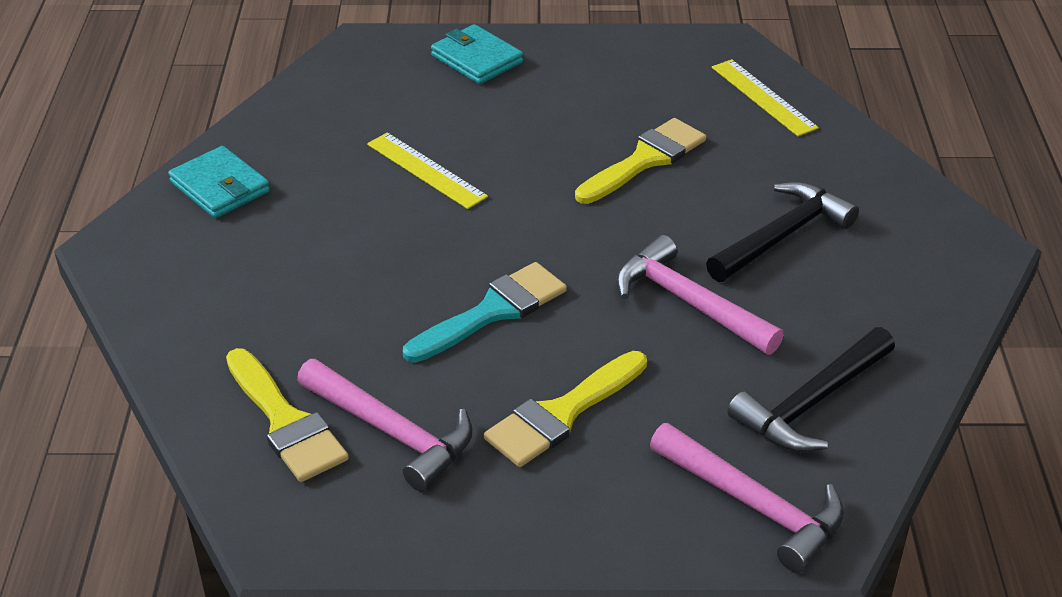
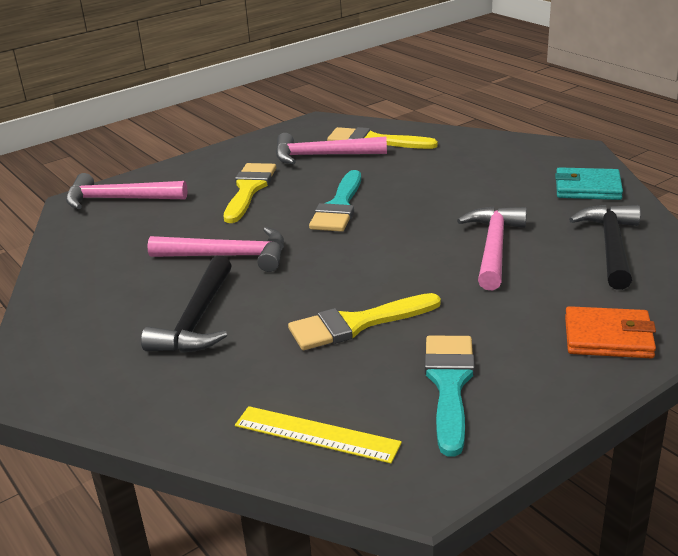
camera: 145 degrees right, 10 degrees down
(426, 170) = (493, 247): yellow ruler -> pink hammer
(476, 59) = (608, 337): turquoise wallet -> orange wallet
(634, 84) = (449, 384): none -> turquoise brush
(645, 160) = (356, 324): yellow brush -> yellow brush turned 60 degrees clockwise
(812, 403) = (112, 244): black hammer -> black hammer (611, 246)

